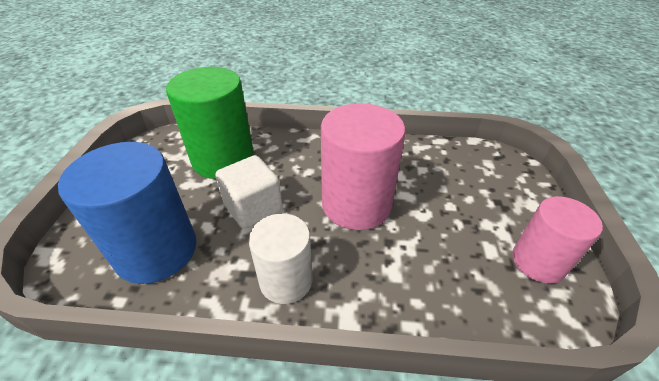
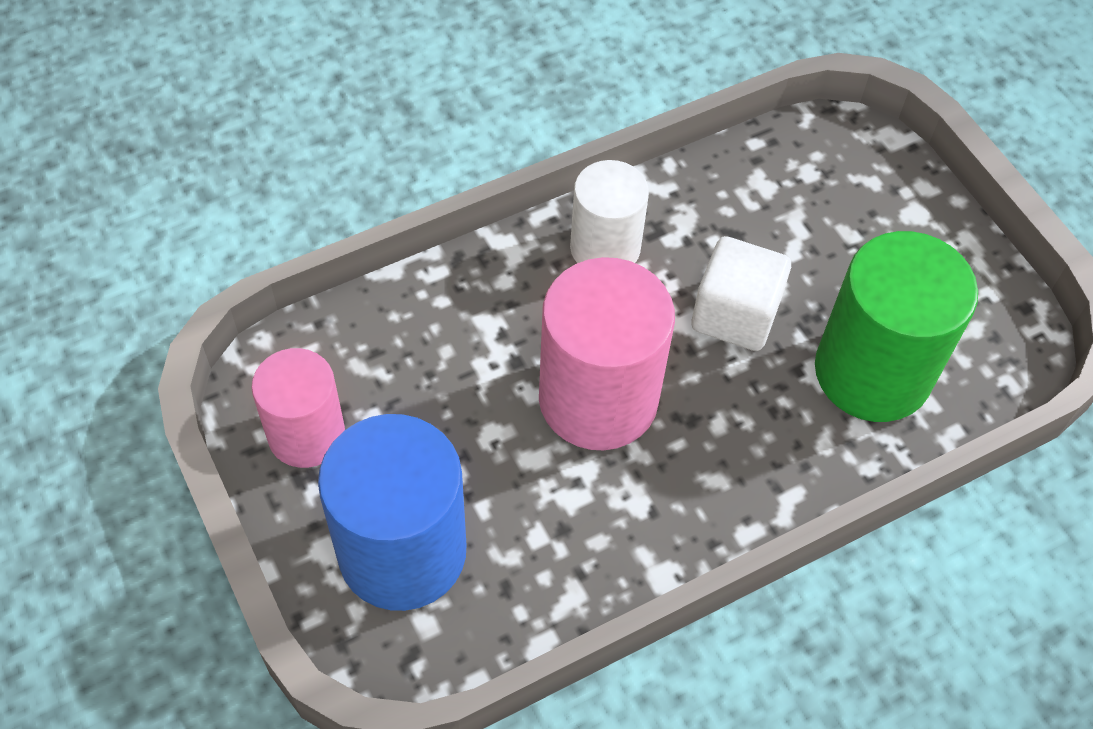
camera: 145 degrees right, 15 degrees up
(156, 250) = (784, 202): blue cylinder -> blue cylinder (402, 551)

